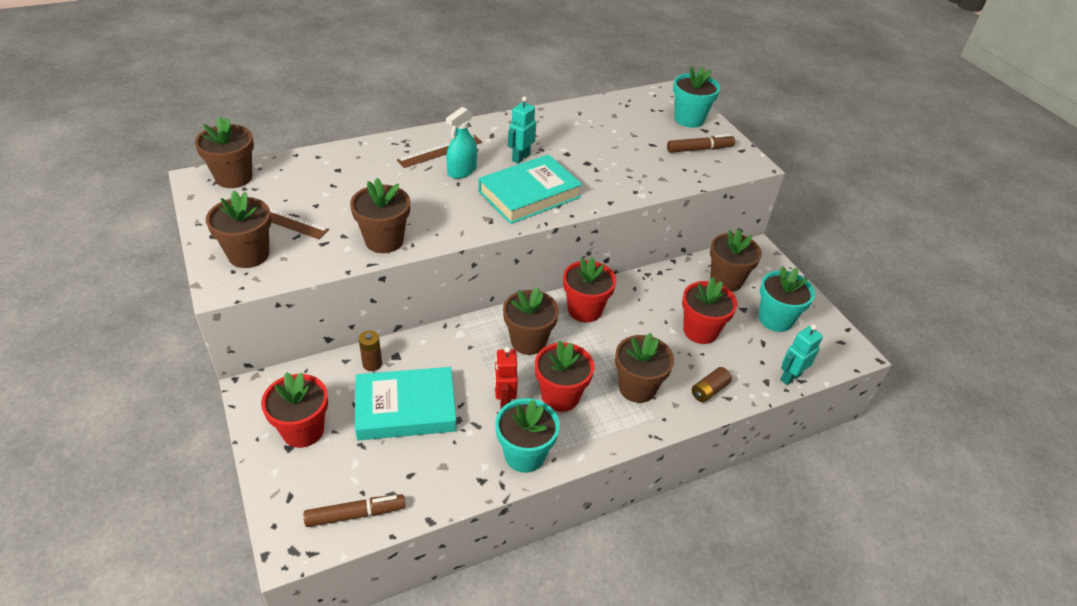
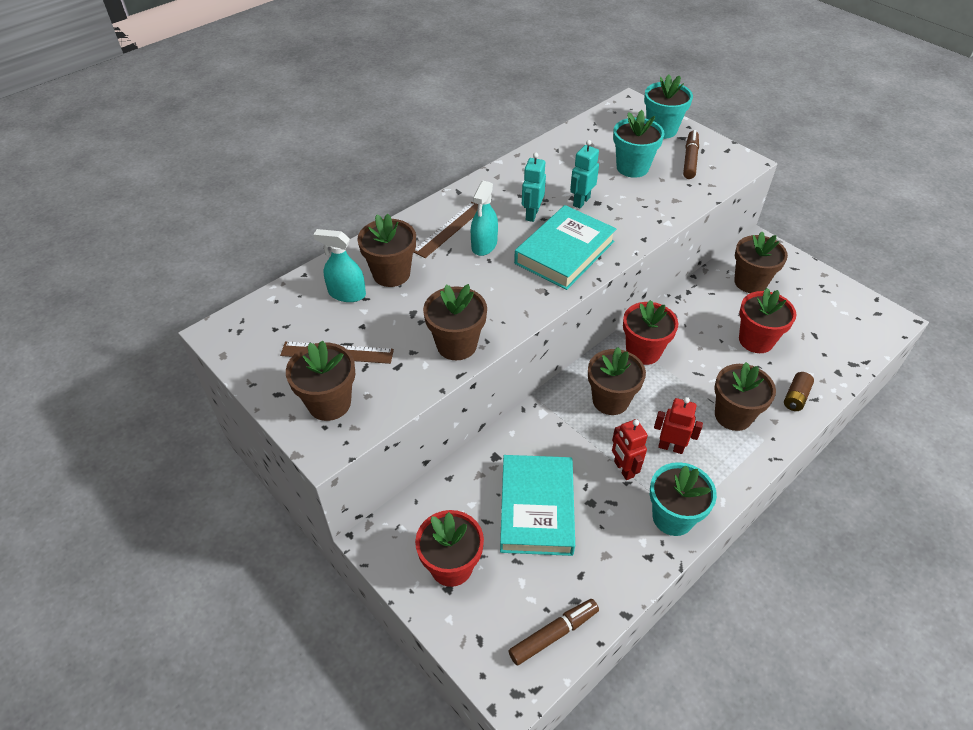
camera: 15 degrees left, 5 degrees up
(234, 177) = (256, 319): brown flower pot -> brown flower pot (391, 274)
(320, 178) = (347, 294): none -> turquoise spray bottle
(372, 364) = (477, 472): brown battery -> none
(406, 408) = (537, 508): turquoise book -> turquoise book turned 60 degrees counterclockwise
(560, 396) = (671, 447): red flower pot -> red robot
(699, 149) = (690, 159): brown marker -> brown marker turned 45 degrees counterclockwise
(775, 319) = (812, 308): turquoise flower pot -> turquoise flower pot (632, 167)
(790, 377) = (855, 361): turquoise robot -> turquoise robot (581, 201)

